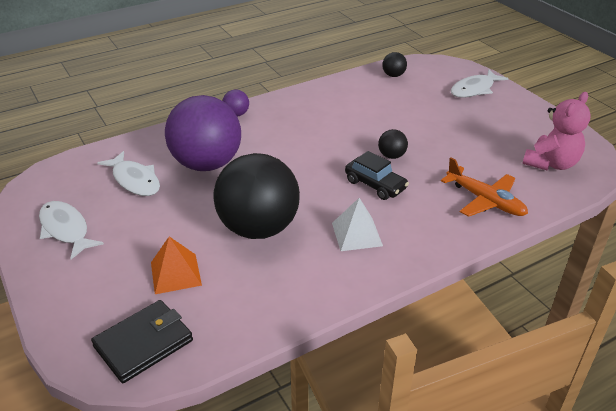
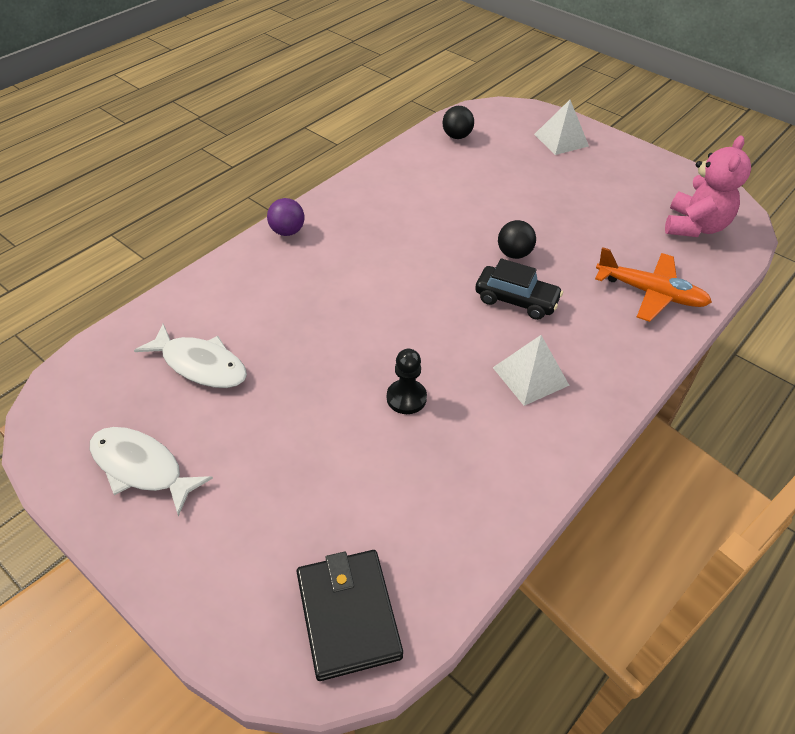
camera: 20 degrees left, 10 degrees up
(144, 343) = (348, 615): black wallet -> black wallet turned 45 degrees counterclockwise
(175, 273) = (334, 496): orange pyramid -> none
(207, 164) = (287, 316): purple ball -> none
(258, 228) = (406, 398): black ball -> black pawn
(474, 89) = (561, 140): white fish -> white pyramid

